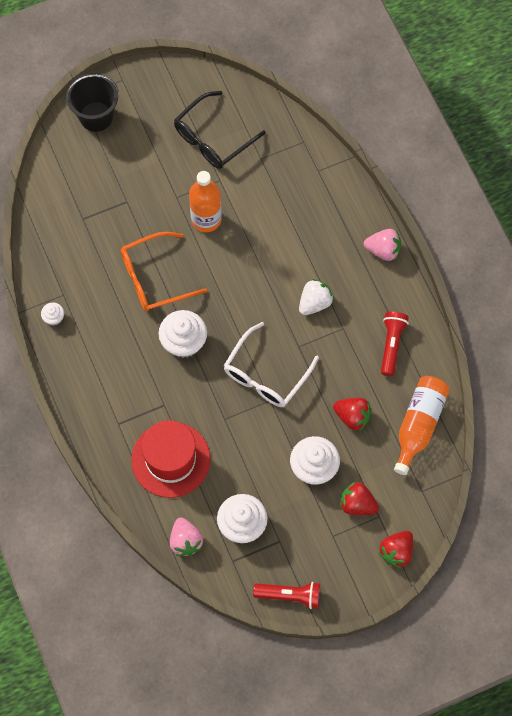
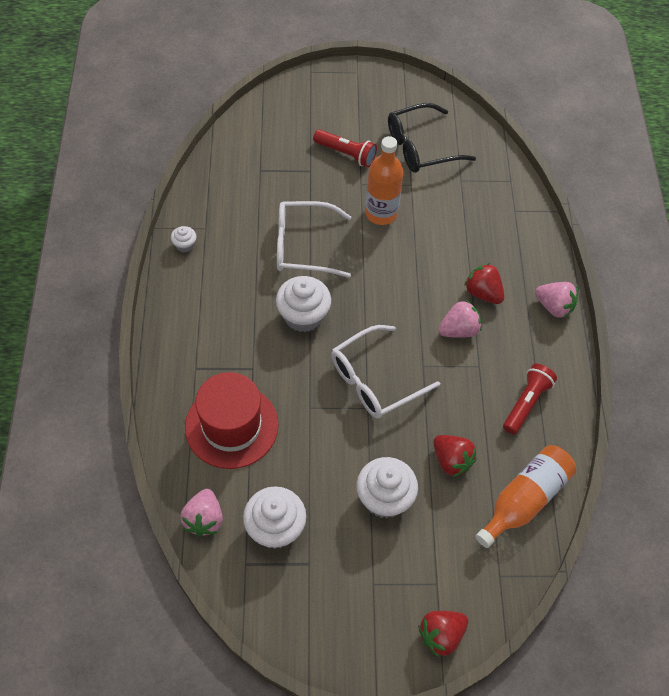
camera: 20 degrees right, 10 degrees down
(96, 116) = (317, 92): black bucket -> none
(154, 278) = (303, 246): orange glasses -> white glasses
(289, 595) = (292, 633): red flashlight -> red flashlight (346, 154)
(314, 303) = (459, 330): white strawberry -> pink strawberry
(357, 504) = (417, 559): red strawberry -> red strawberry (483, 293)

